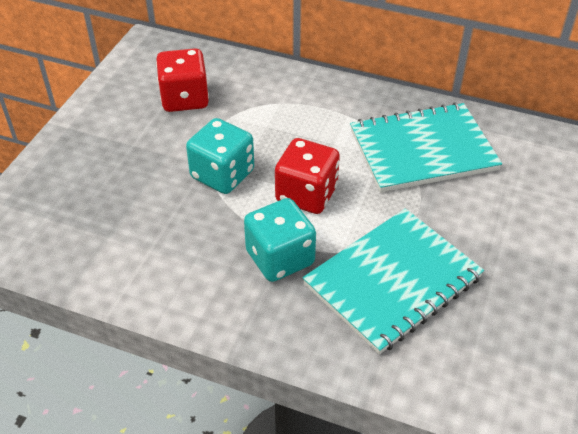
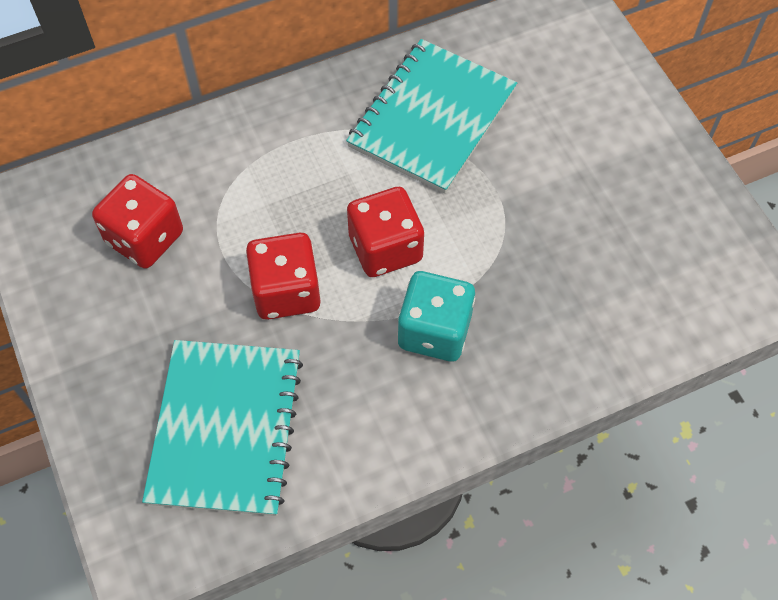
camera: 45 degrees left, 15 degrees up
(222, 174) = (286, 291): turquoise dice -> red dice
(392, 281) = (544, 272): turquoise notebook -> turquoise notebook (225, 428)

